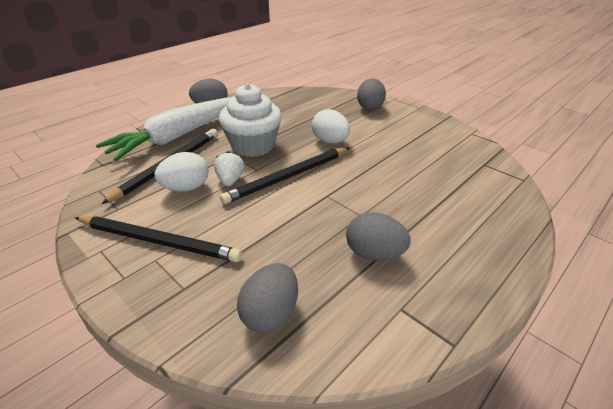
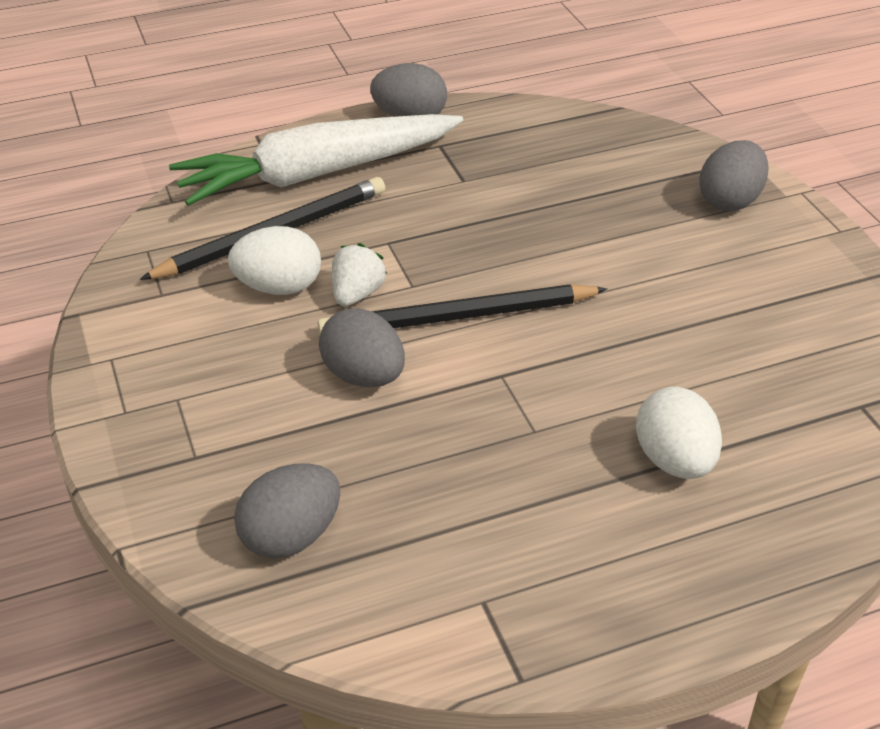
camera: 25 degrees right, 5 degrees up
(158, 241) = (195, 370): black pencil -> none
(253, 146) = (436, 232): white cupcake -> none
(330, 141) = (585, 263): white egg -> white egg (674, 460)
(374, 253) = (505, 504): grey egg -> grey egg (364, 376)

